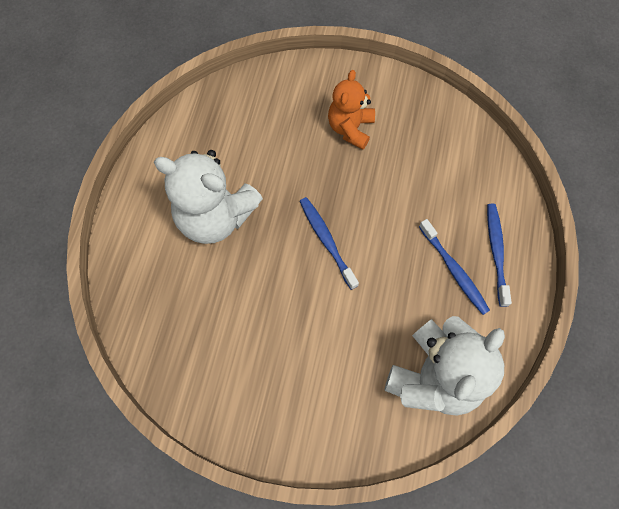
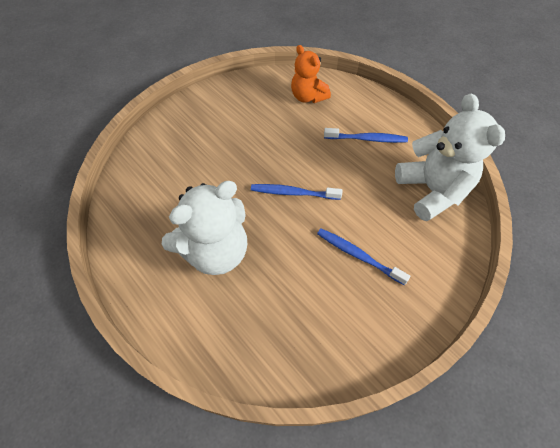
camera: 55 degrees left, 10 degrees down
(350, 128) = (222, 132): orange teddy bear -> orange teddy bear (308, 96)
(496, 252) = (370, 113): blue toothbrush -> blue toothbrush (358, 255)

